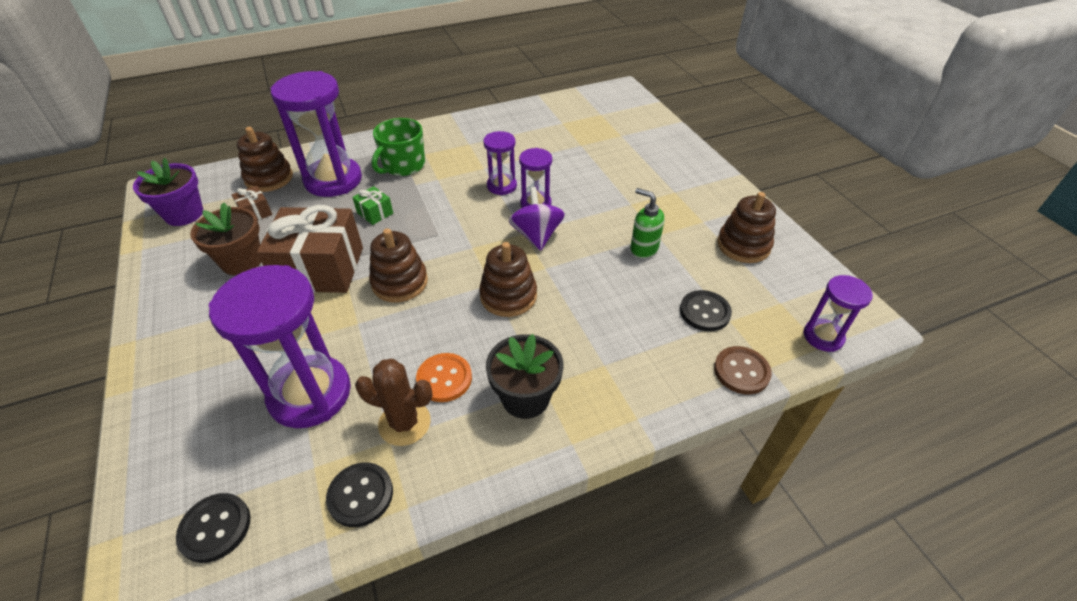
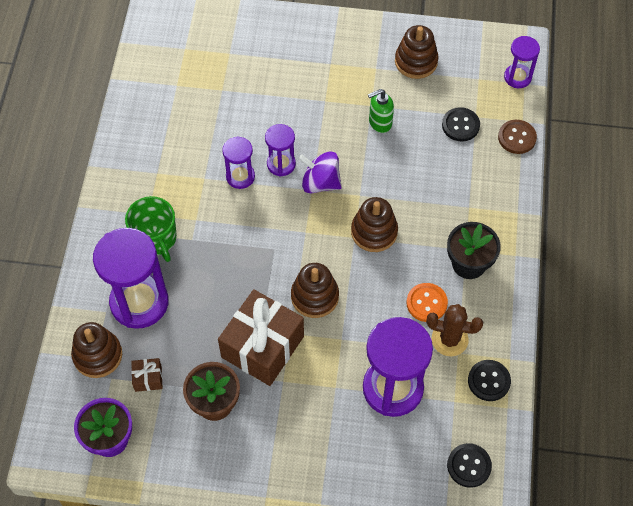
camera: 60 degrees left, 15 degrees up
(375, 213) = (214, 285): green gift -> none
(404, 423) = (449, 339): brown cactus -> brown cactus turned 60 degrees clockwise

